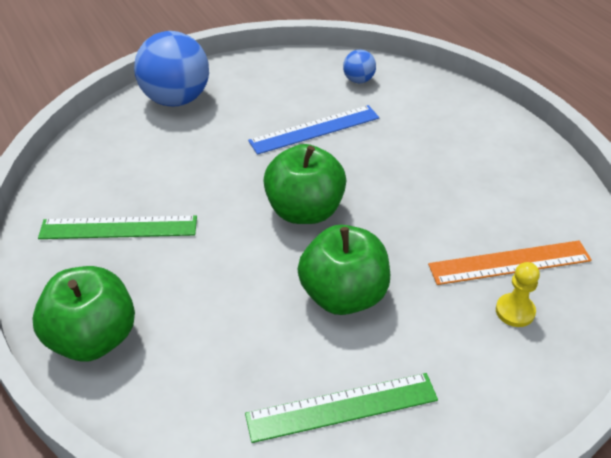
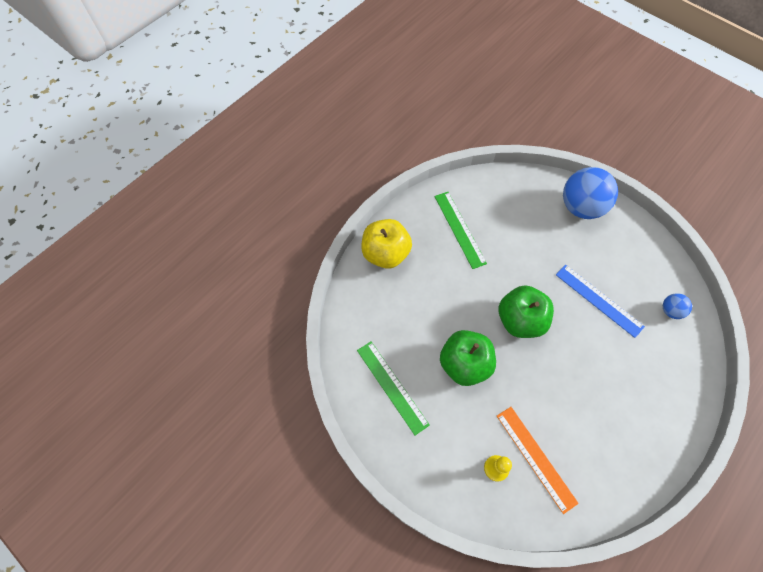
camera: 70 degrees right, 20 degrees up
(93, 338) = (385, 254): green apple -> yellow apple

